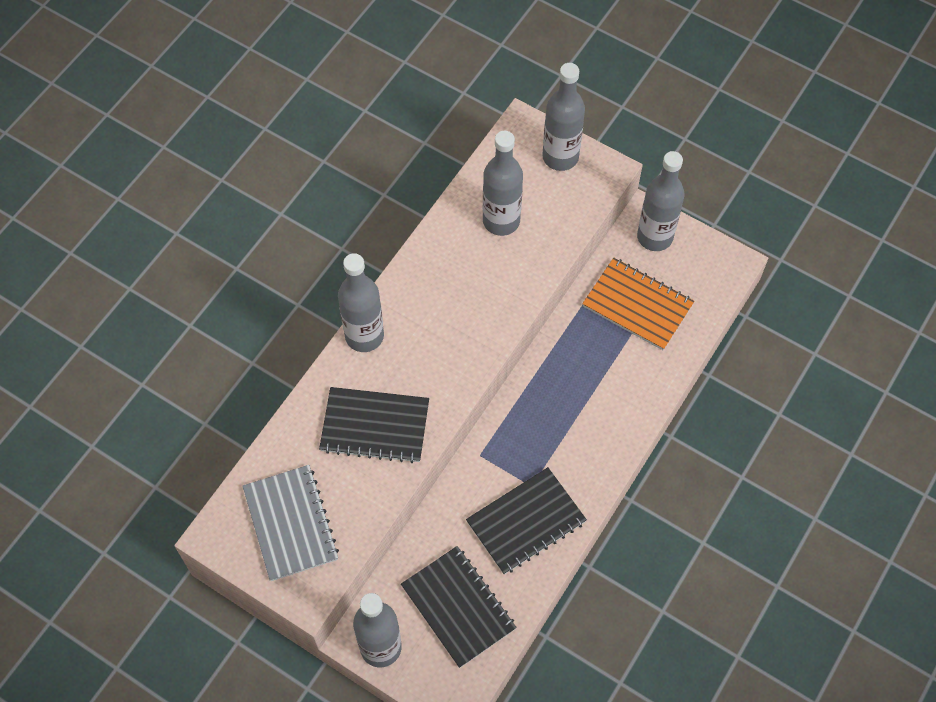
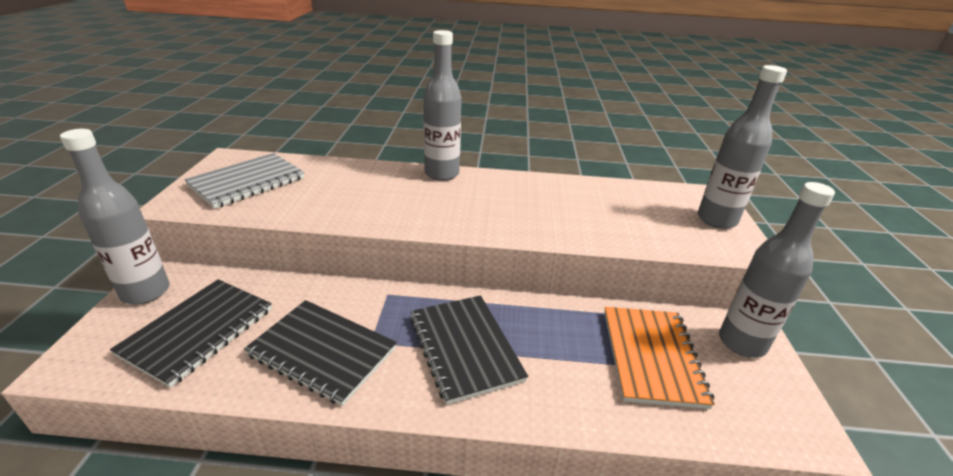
camera: 60 degrees right, 30 degrees down
(375, 426) = (361, 196): black notebook -> black notebook (465, 348)
(501, 221) = (614, 206): grey bottle -> none

